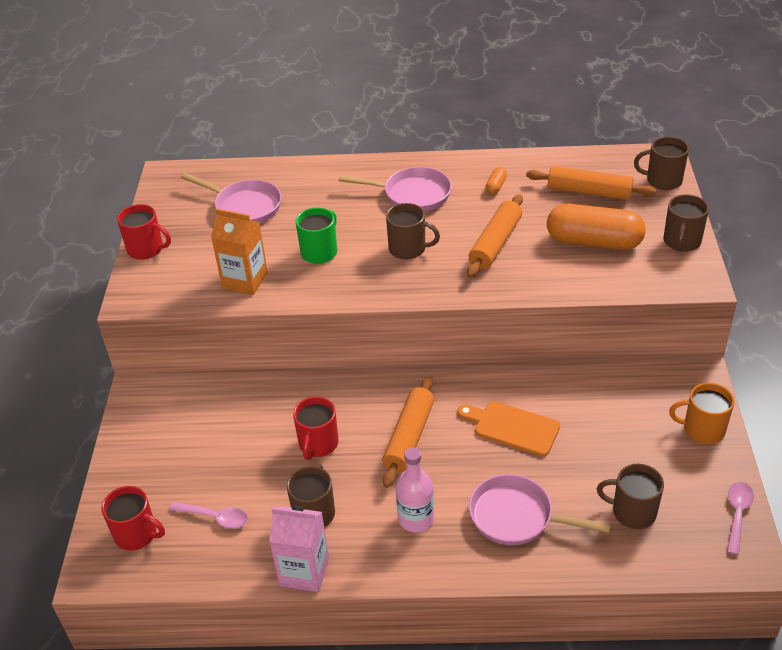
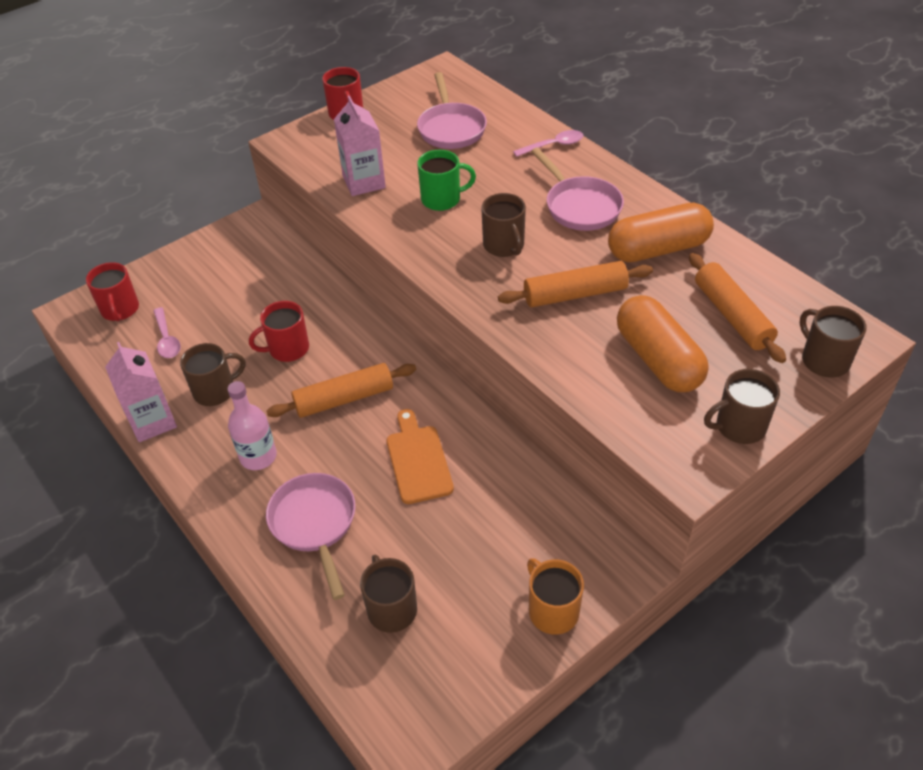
camera: 50 degrees right, 5 degrees up
(245, 281) = (364, 182): orange carton -> pink carton
(496, 186) = (658, 249): orange capsule -> orange capsule, size x2.50
(737, 514) = (461, 701): pink spoon -> pink spoon (553, 145)

